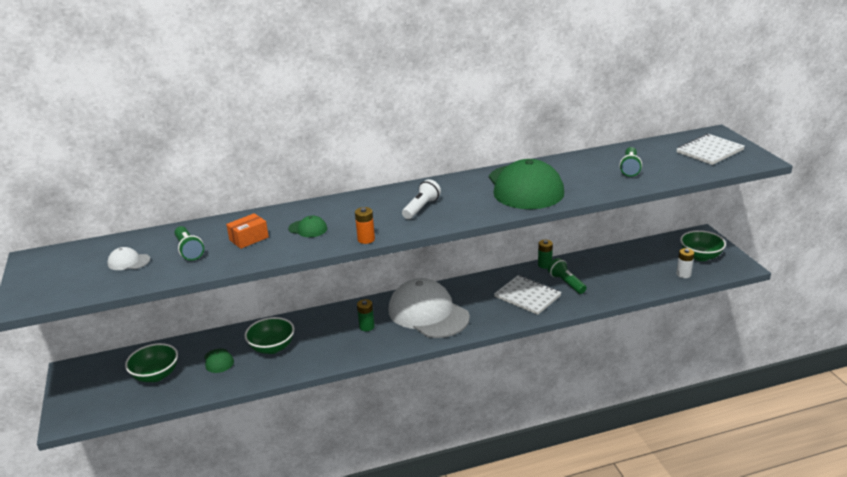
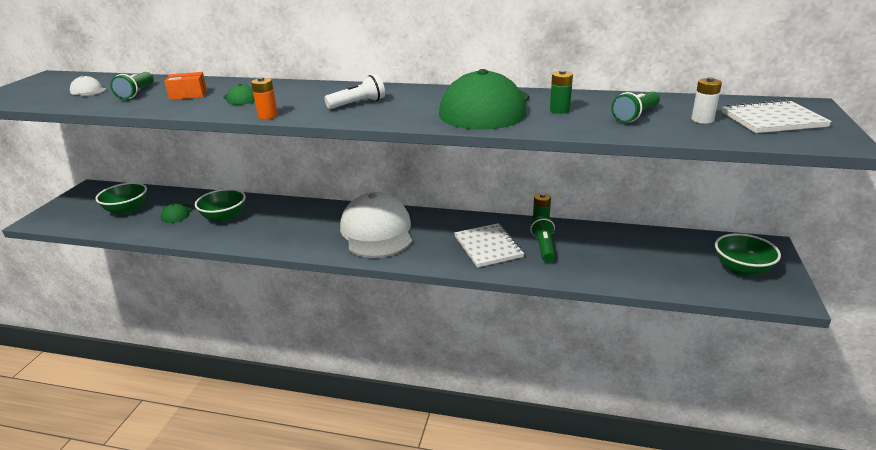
camera: 30 degrees right, 0 degrees up
(367, 326) = (313, 225): green battery -> green battery (559, 110)
(683, 274) = (697, 281): white battery -> white battery (702, 120)

